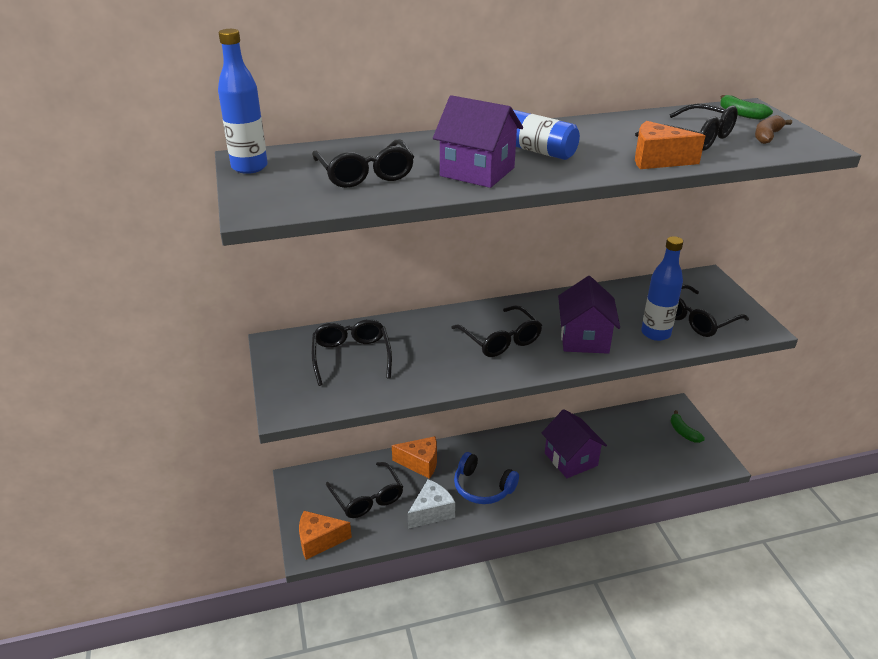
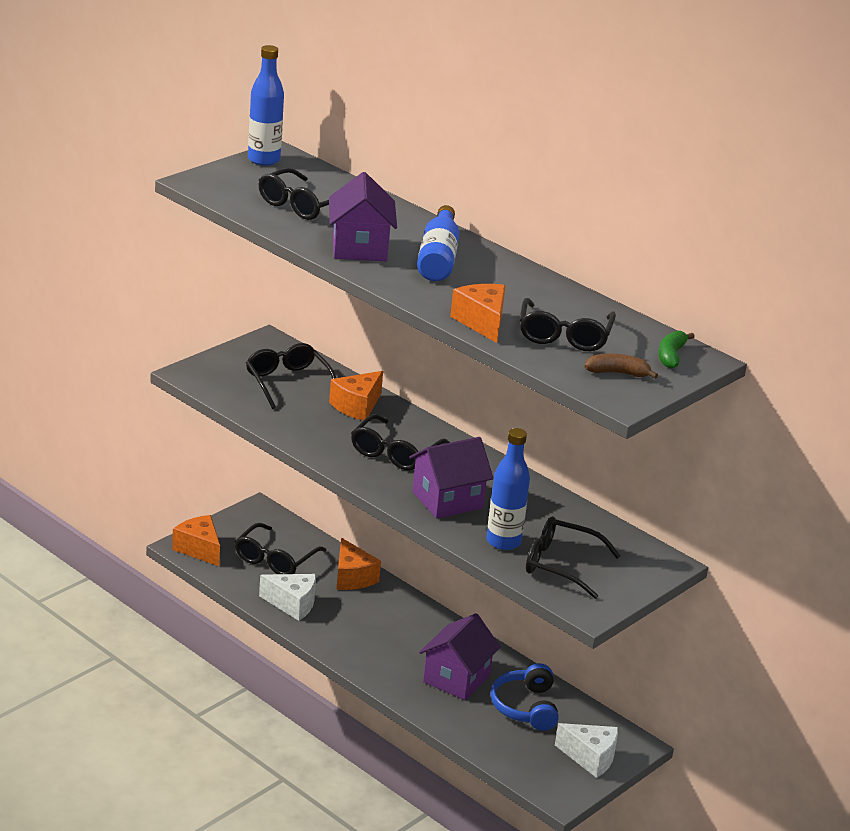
camera: 55 degrees right, 5 degrees down
(351, 356) = (288, 382): black glasses -> black glasses turned 75 degrees counterclockwise
(417, 334) = (357, 406): none -> orange cheese
(482, 487) = (355, 627): blue headphones -> blue headphones (525, 707)
(683, 432) = (590, 758): green banana -> white cheese

